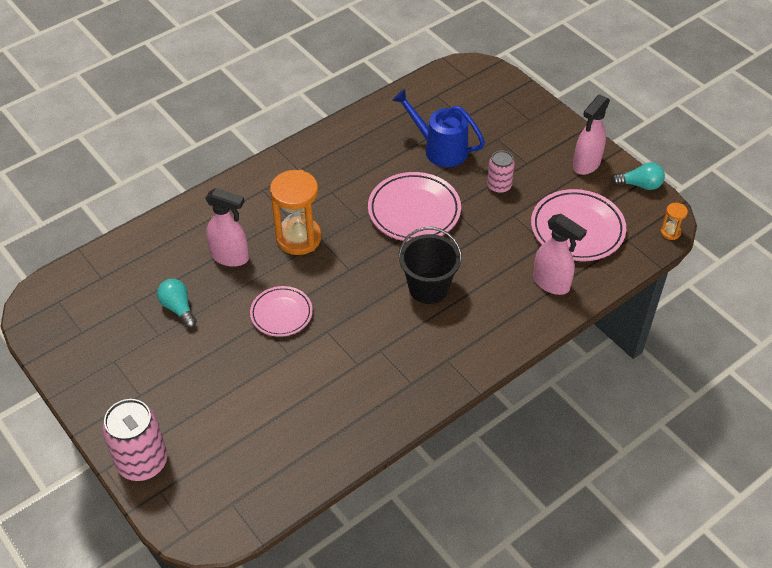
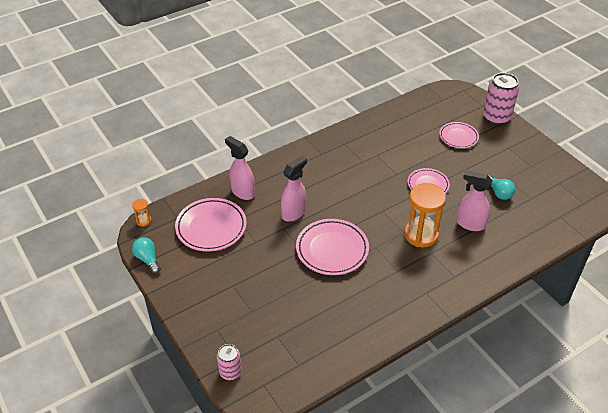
camera: 175 degrees left, 5 degrees down
(219, 410) = (458, 137): none -> pink plate
(428, 288) = (328, 194): black bucket -> none
(439, 149) = (304, 304): blue watering can -> none
(499, 186) = (261, 266): pink can -> pink can (230, 372)
(586, 164) = (183, 280): pink spray bottle -> pink spray bottle (294, 213)
(640, 185) = (147, 259): turquoise light bulb -> turquoise light bulb turned 45 degrees clockwise

